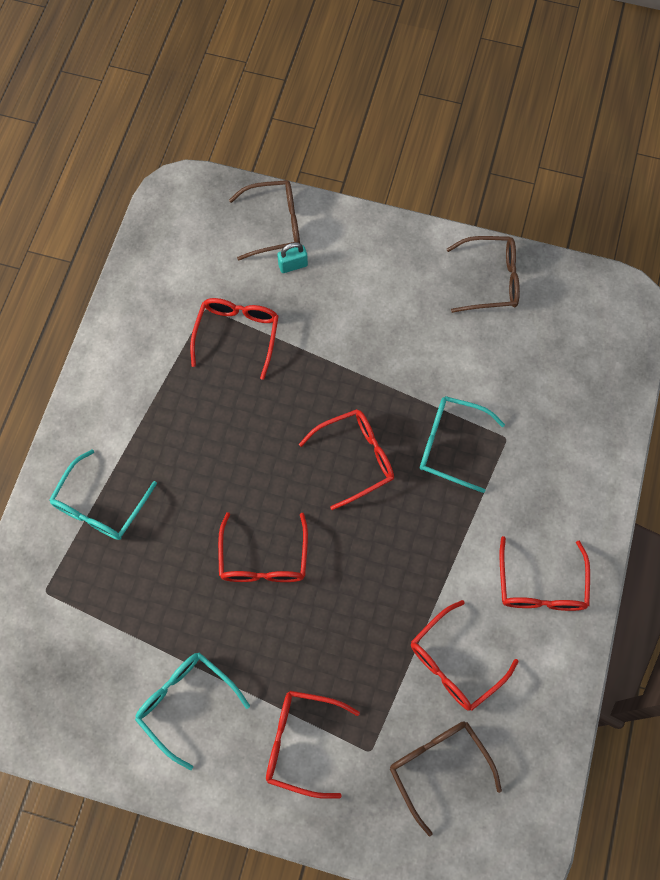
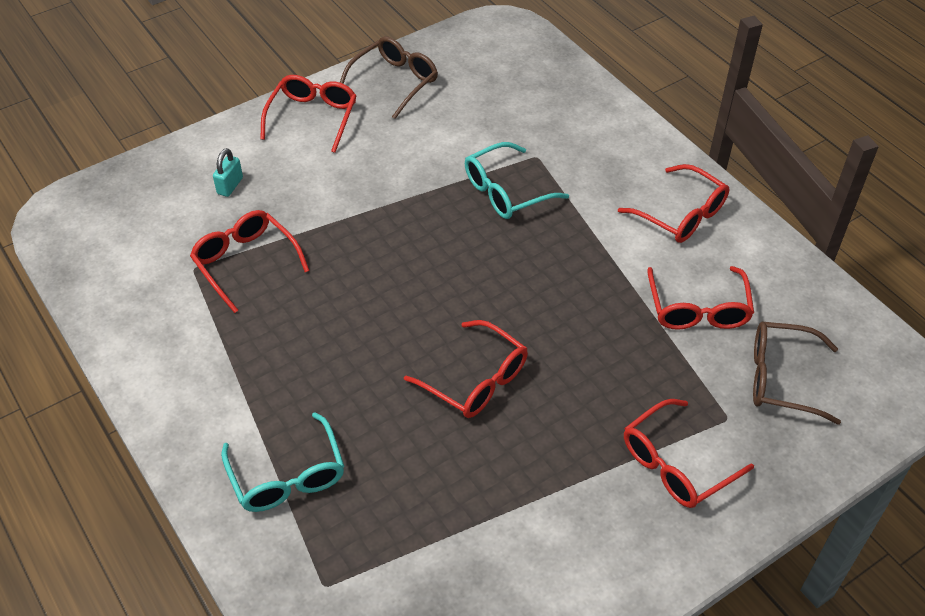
camera: 50 degrees left, 20 degrees down
(187, 703) = (558, 534): turquoise glasses -> none
(273, 225) = (177, 174): brown glasses -> none
(355, 459) = (451, 258): red glasses -> red glasses (312, 118)

